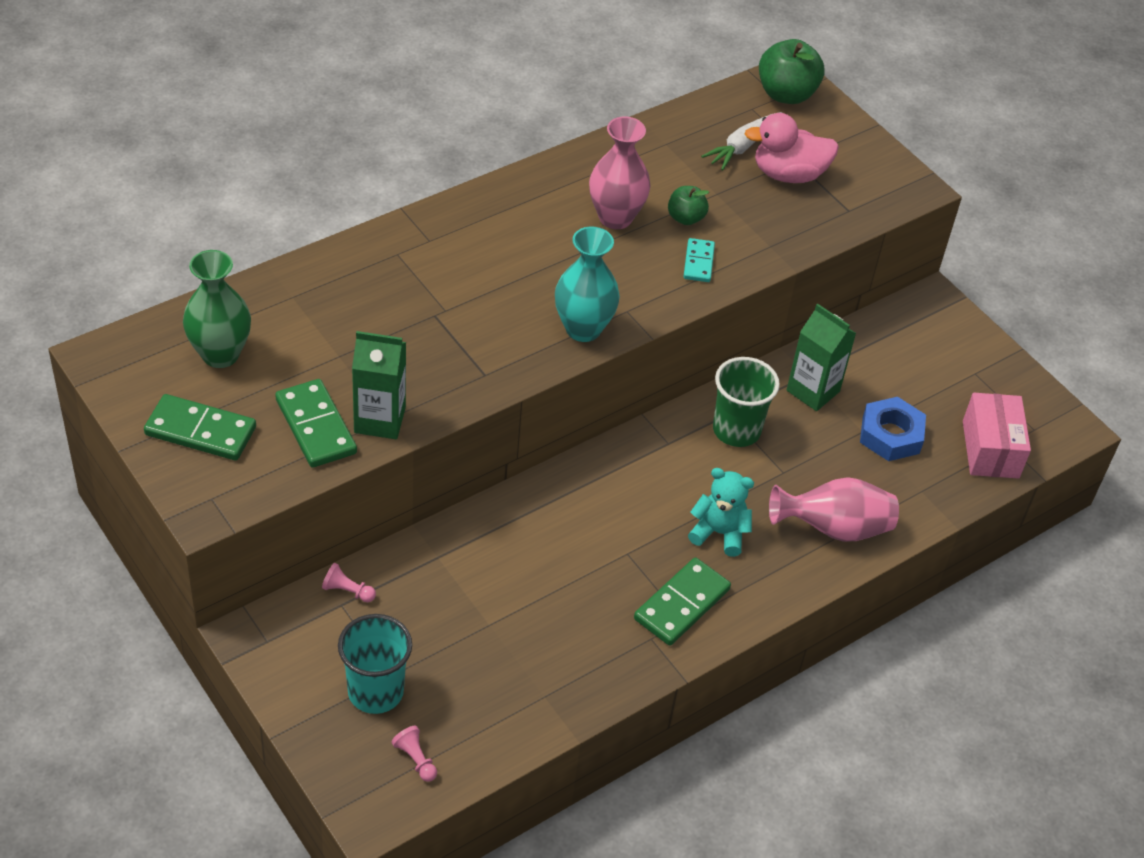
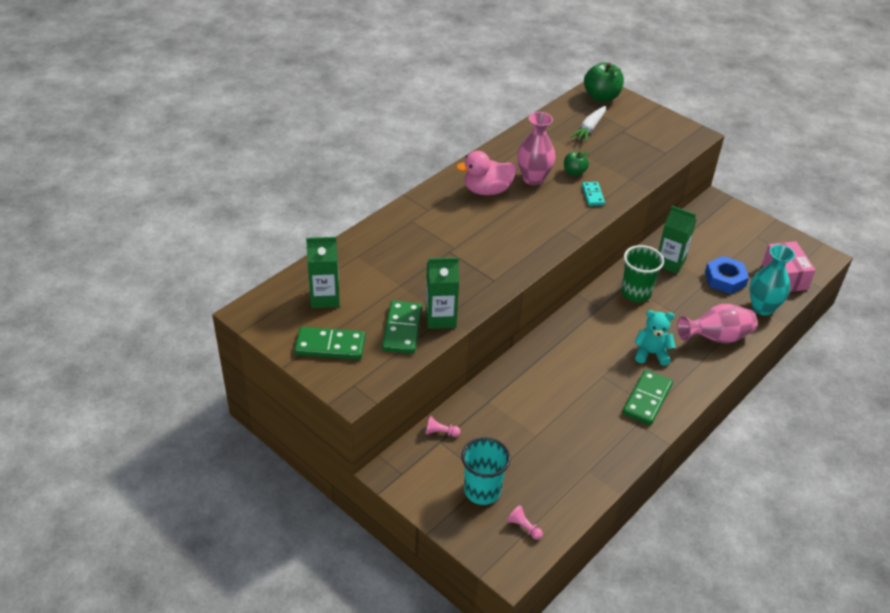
camera: 10 degrees left, 5 degrees down
(220, 354) = (325, 298): green vase -> green carton
(316, 426) = (402, 329): green domino -> green domino turned 45 degrees clockwise
(583, 329) = (541, 243): turquoise vase -> turquoise vase (762, 308)
(788, 174) = (622, 139): pink duck -> pink duck (487, 190)

